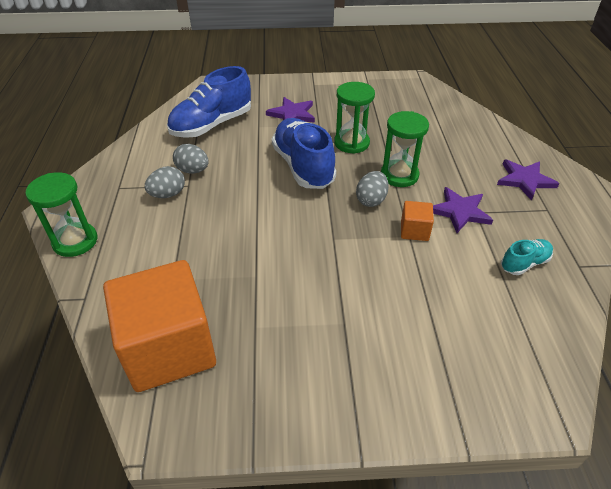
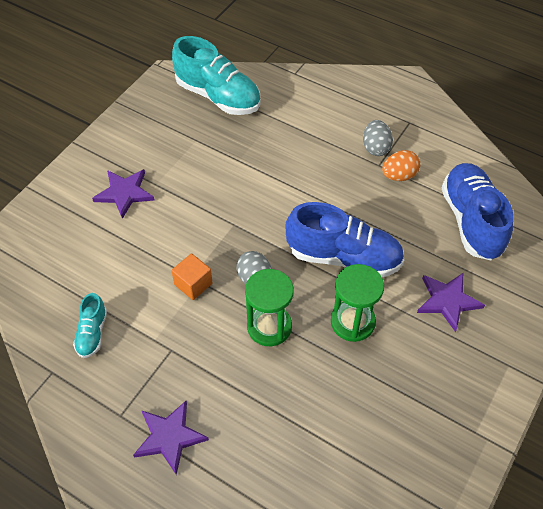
camera: 125 degrees right, 10 degrees up
(75, 241) = (358, 82): green hourglass -> none
(169, 348) = (218, 96): orange cube -> turquoise shoe
(193, 170) = (399, 176): grey egg -> orange egg
(460, 211) = (183, 337): purple star -> purple star (124, 193)

